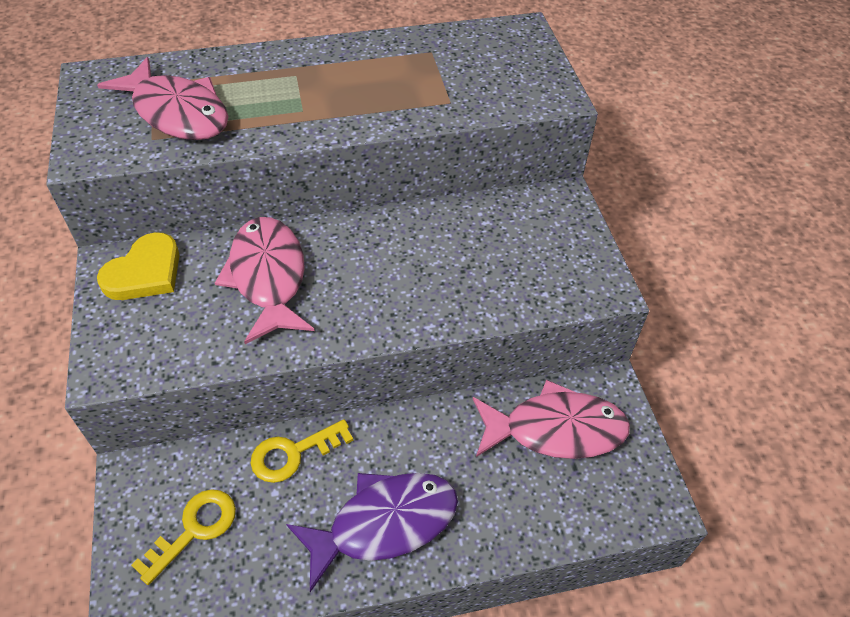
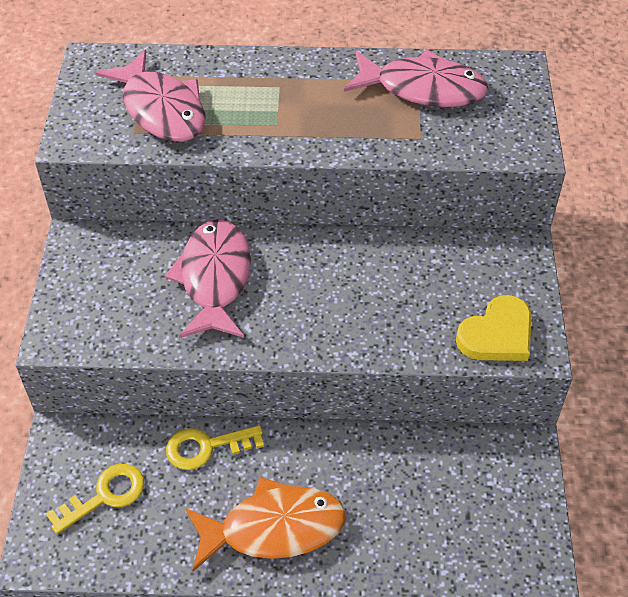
camera: 15 degrees right, 0 degrees up
(145, 272) = (105, 254): yellow heart -> yellow heart (497, 334)
(384, 524) = (273, 528): purple fish -> orange fish
(555, 430) = (459, 477): pink fish -> pink fish (423, 89)

